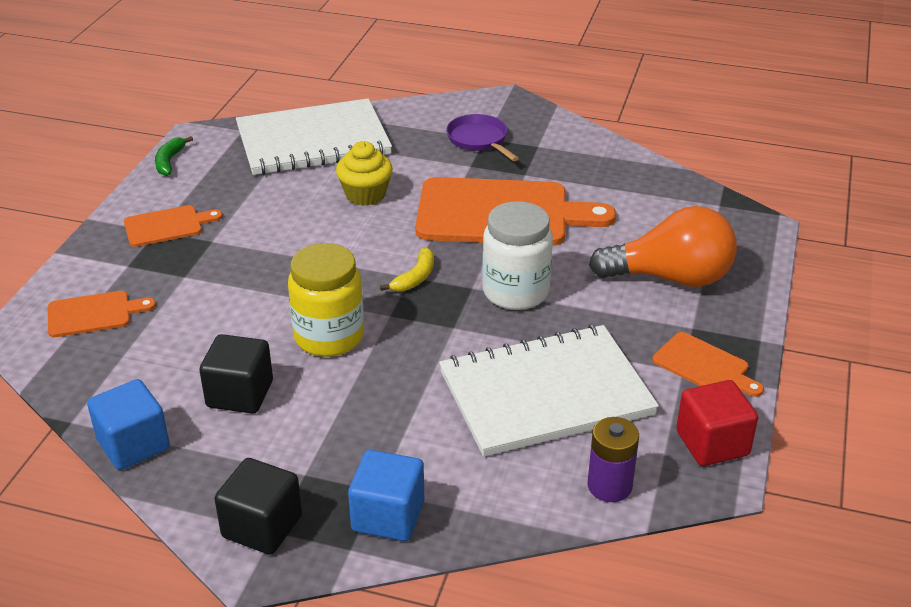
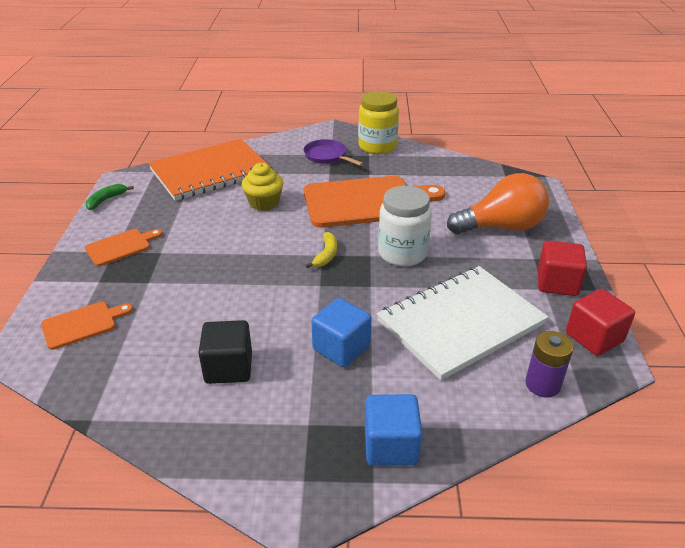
camera: 15 degrees left, 0 degrees up
(133, 445) = (154, 429): blue cube -> blue cube (341, 348)
(169, 161) = (106, 200): green banana -> green banana turned 45 degrees clockwise
(262, 526) = (292, 478): black cube -> none
(313, 141) = (210, 172): white notebook -> orange notebook
(329, 337) = (281, 309): yellow jar -> yellow jar (377, 146)
(704, 366) = (557, 283): orange cutting board -> red cube

